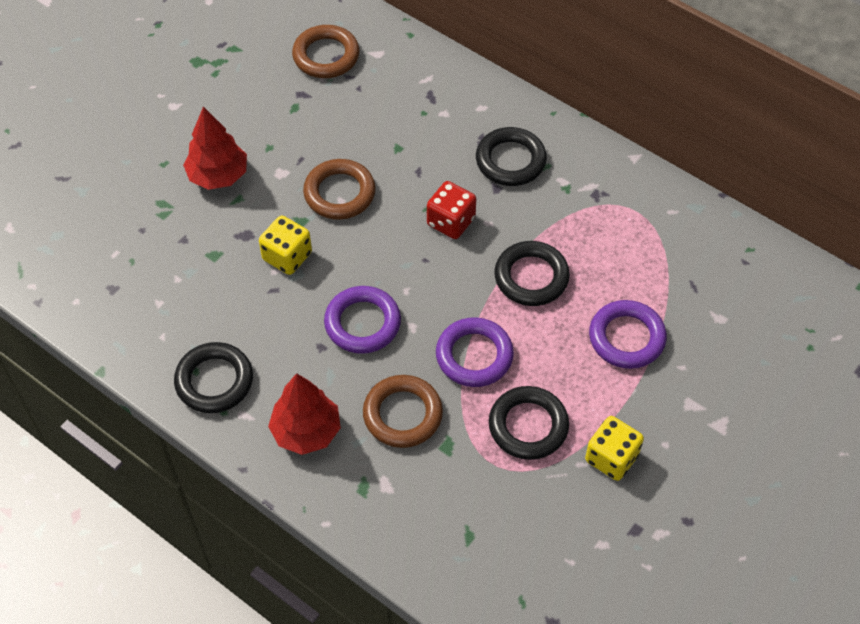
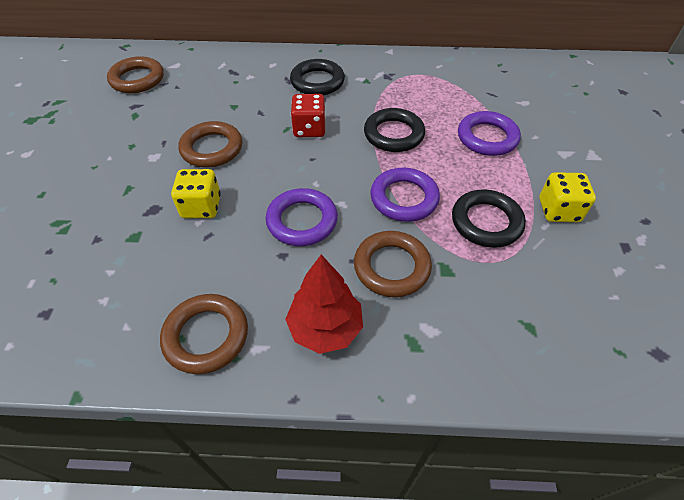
camera: 35 degrees left, 5 degrees down
(214, 381) = (206, 336): black ring -> brown ring
(218, 175) = (99, 181): red tree -> none

